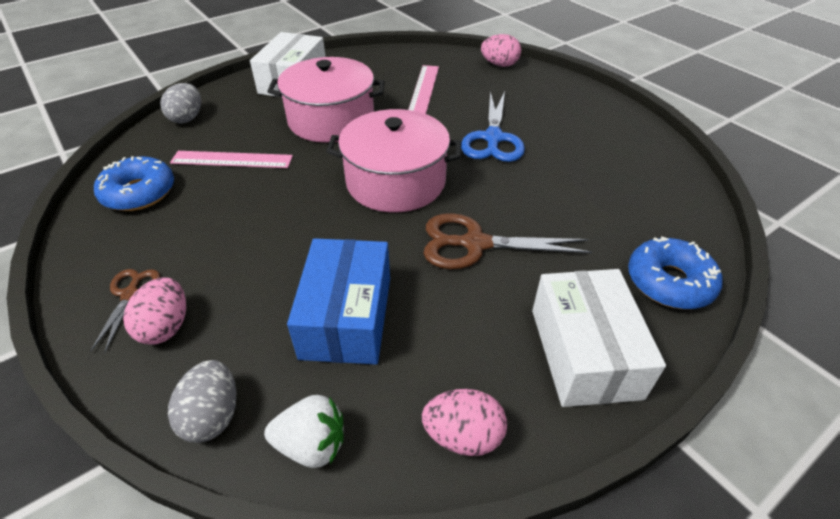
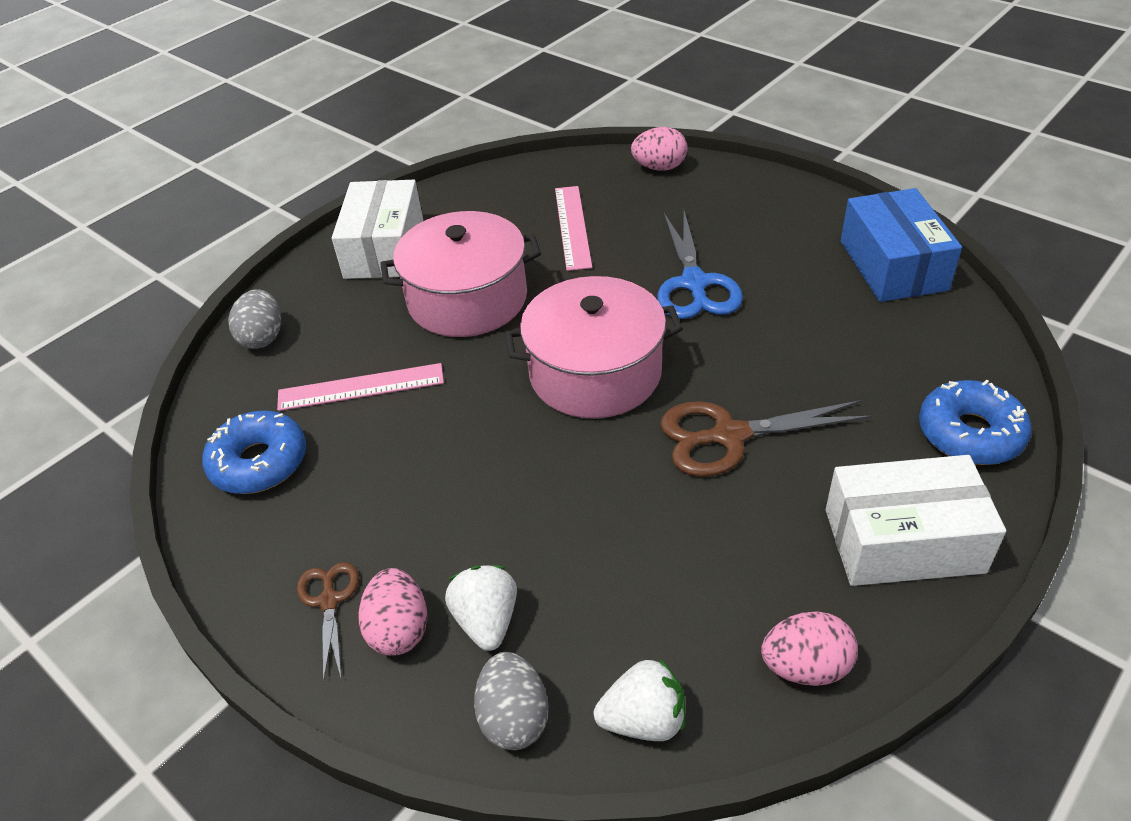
camera: 10 degrees left, 0 degrees up
(231, 336) = (487, 621): none -> white strawberry
(346, 317) = (614, 564): blue box -> blue box (892, 265)
(584, 352) = (903, 540): white box -> white box turned 75 degrees counterclockwise

